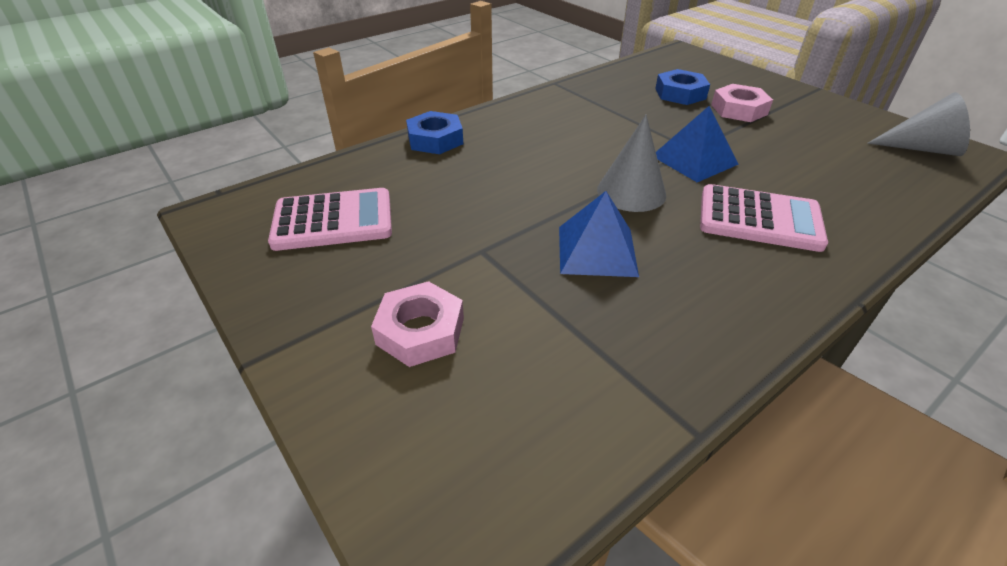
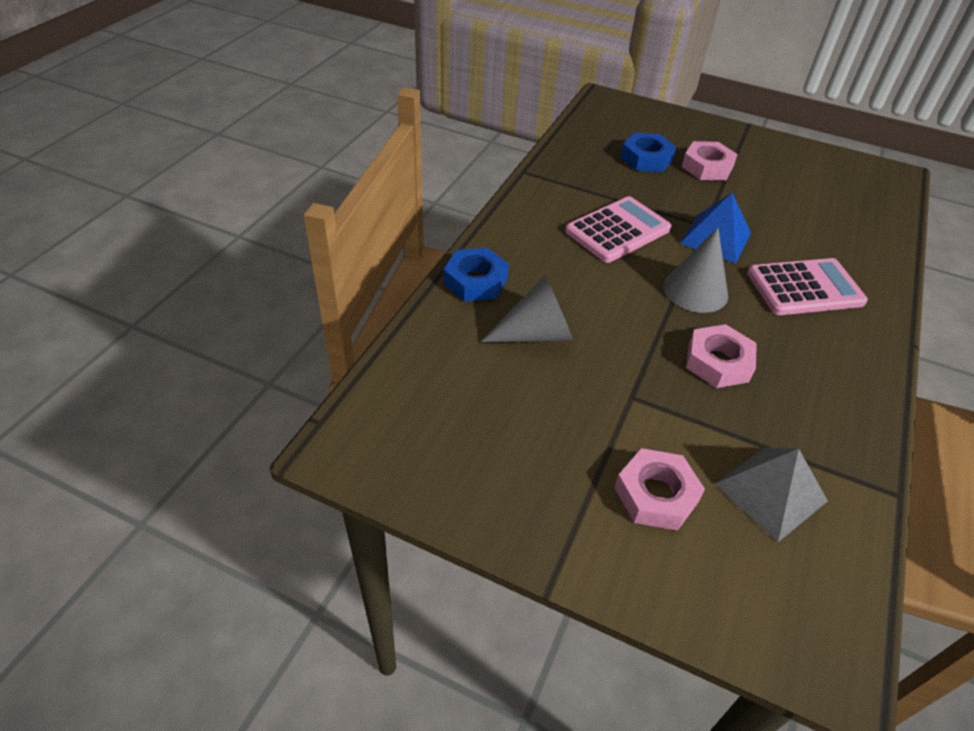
camera: 30 degrees left, 5 degrees up
(333, 221) = (473, 413): pink calculator -> pink calculator (618, 230)
(541, 373) = (770, 492): none -> grey pyramid
(597, 250) = (718, 362): blue pyramid -> pink nut
(921, 148) = (860, 177): grey cone -> grey cone (536, 334)

